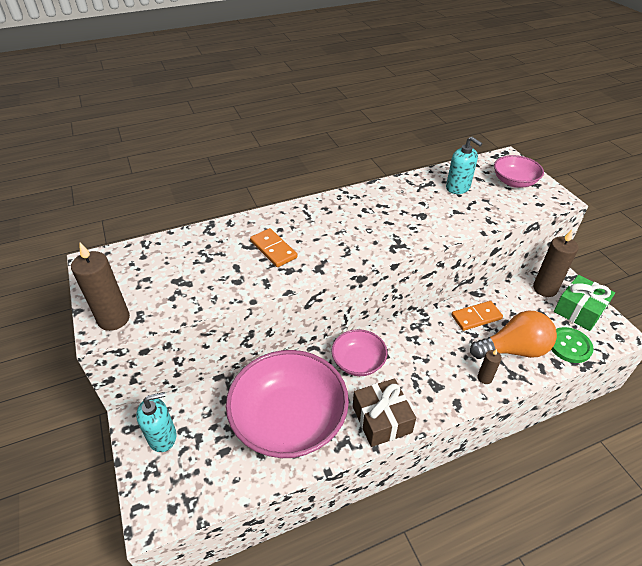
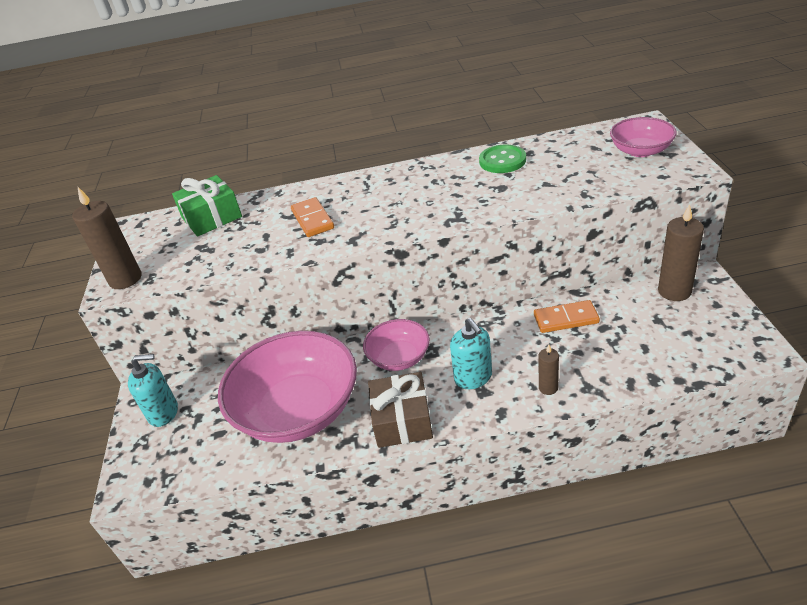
camera: 20 degrees right, 5 degrees down
(458, 188) = (561, 157): turquoise soap dispenser -> turquoise soap dispenser (473, 377)
(513, 349) = (600, 359): orange light bulb -> none
(569, 346) = (680, 361): green button -> green button (502, 161)
(579, 310) = (713, 319): green gift -> green gift (211, 217)

